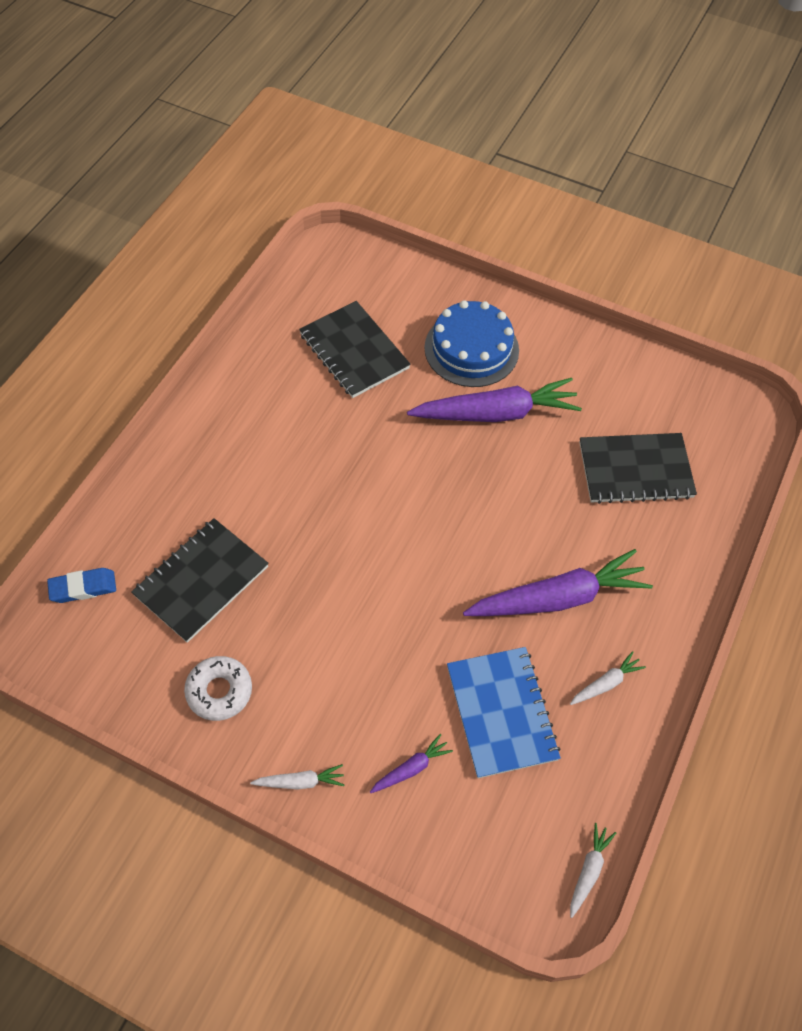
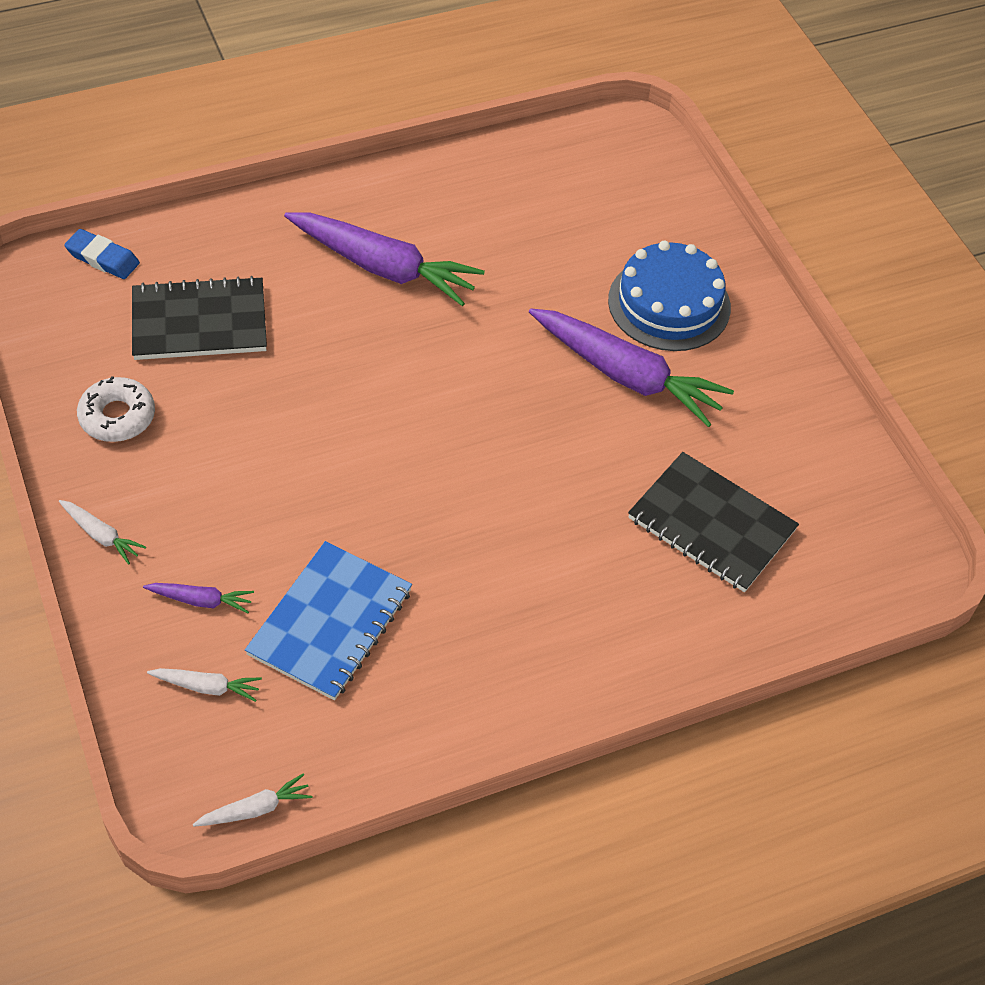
camera: 40 degrees right, 5 degrees down
(354, 351) = (549, 230): black notebook -> none
(557, 598) = (496, 573): purple carrot -> purple carrot (383, 267)
(606, 683) = (455, 678): white carrot -> white carrot (207, 687)

